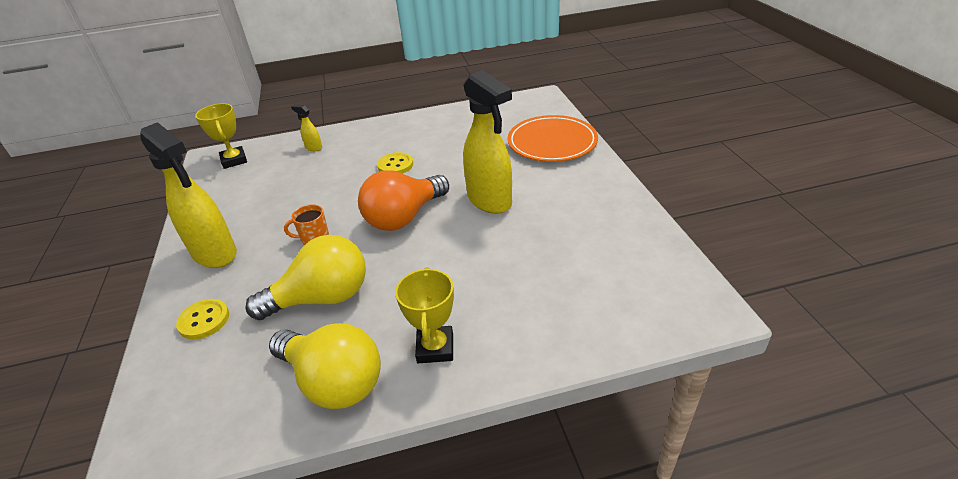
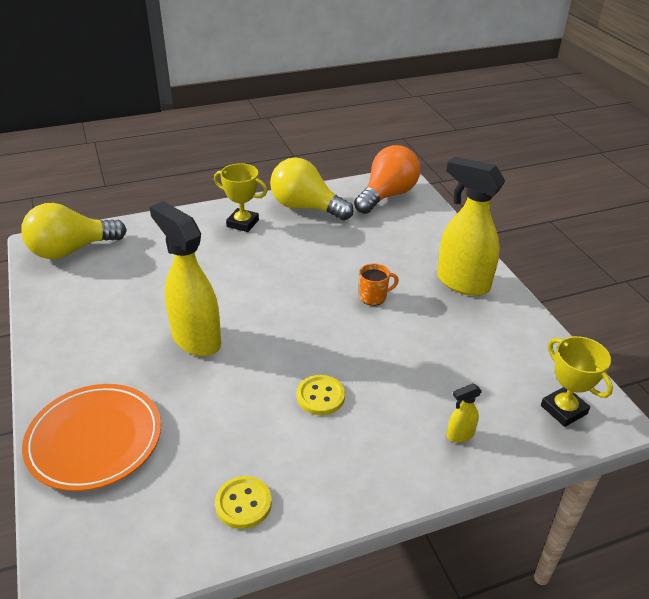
camera: 170 degrees right, 0 degrees up
(204, 320) = (423, 236): yellow button -> yellow button (243, 503)
(313, 148) = (460, 435): yellow spray bottle -> yellow spray bottle turned 135 degrees clockwise
(322, 298) = (338, 250): yellow light bulb -> yellow light bulb (71, 250)
(404, 217) = (289, 320): orange light bulb -> orange light bulb (387, 195)
(435, 348) = (243, 223): yellow trophy -> yellow trophy turned 60 degrees counterclockwise

